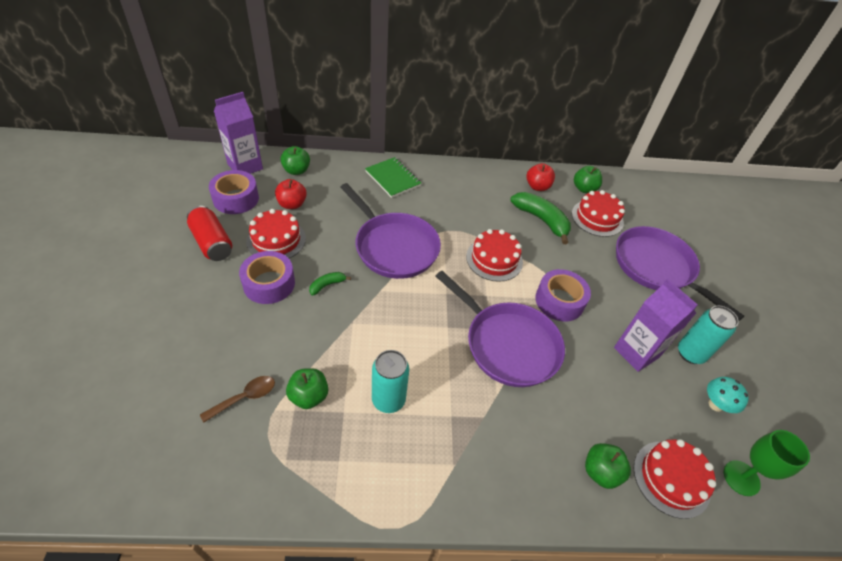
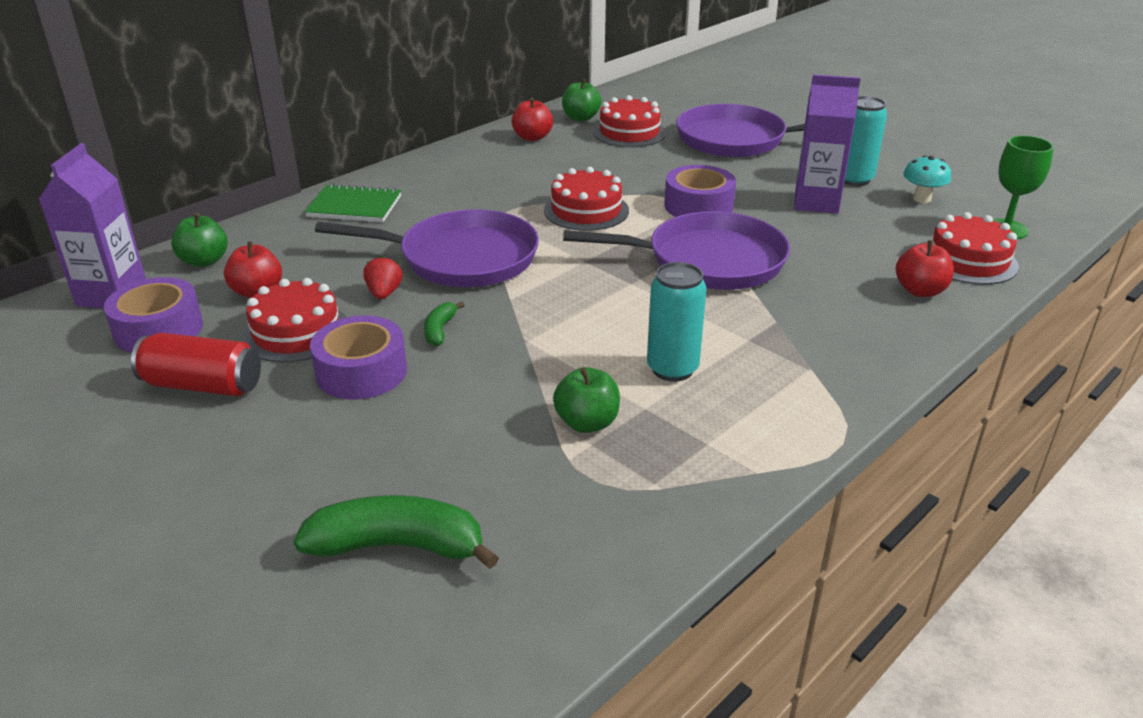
camera: 40 degrees left, 15 degrees down
(245, 397) = (516, 475): brown spoon -> none
(335, 244) = (384, 293): none -> red strawberry
(541, 220) = (580, 159): green banana -> green banana (398, 546)
(601, 472) = (920, 291): green apple -> red apple

